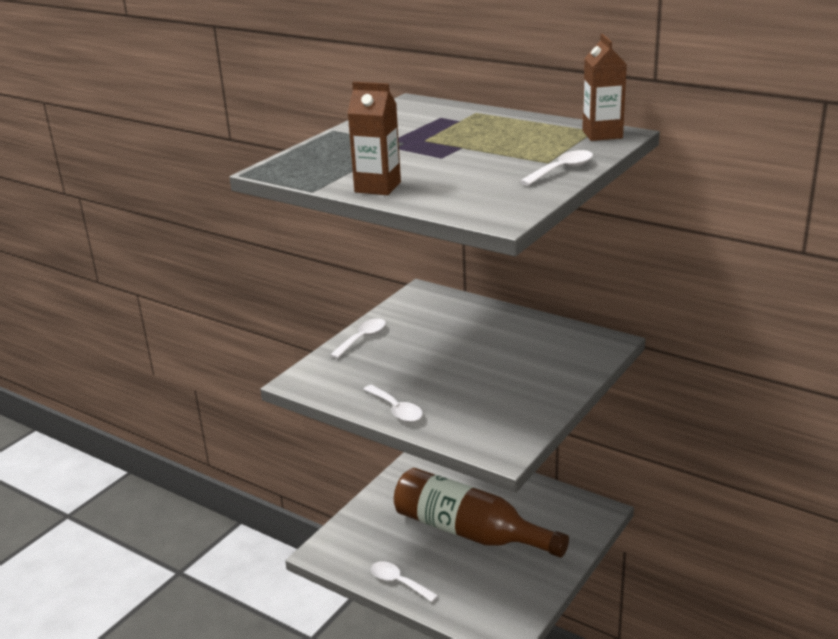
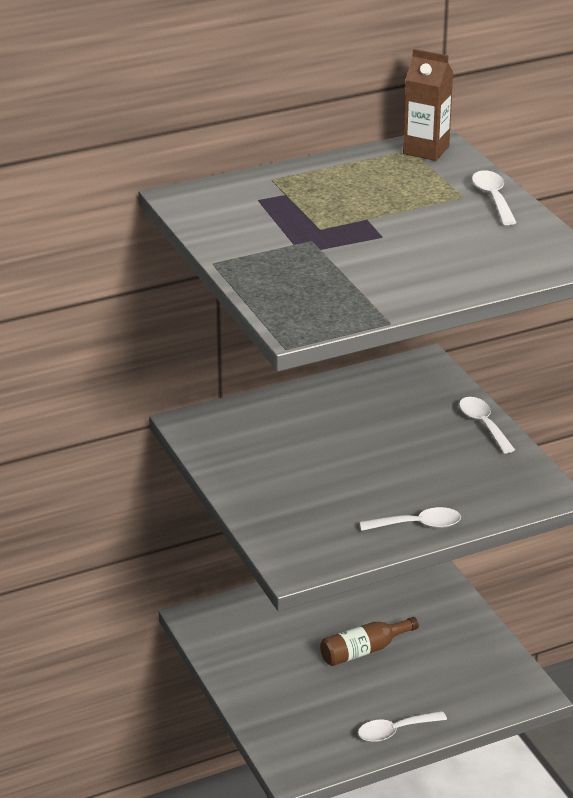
camera: 60 degrees left, 5 degrees up
(362, 338) = (249, 496): white spoon -> white spoon (483, 424)
(377, 187) = (424, 289): brown carton -> none
(469, 532) = (364, 651): brown bottle -> brown bottle, size x0.48

